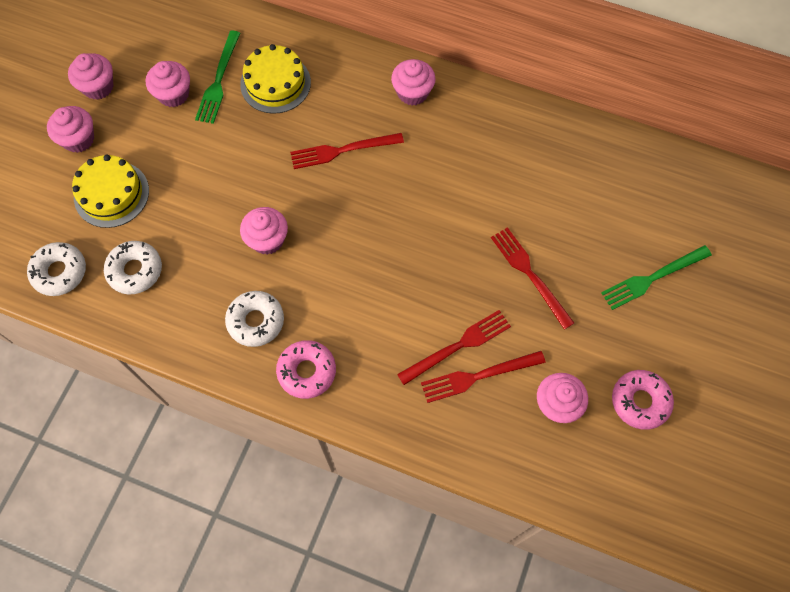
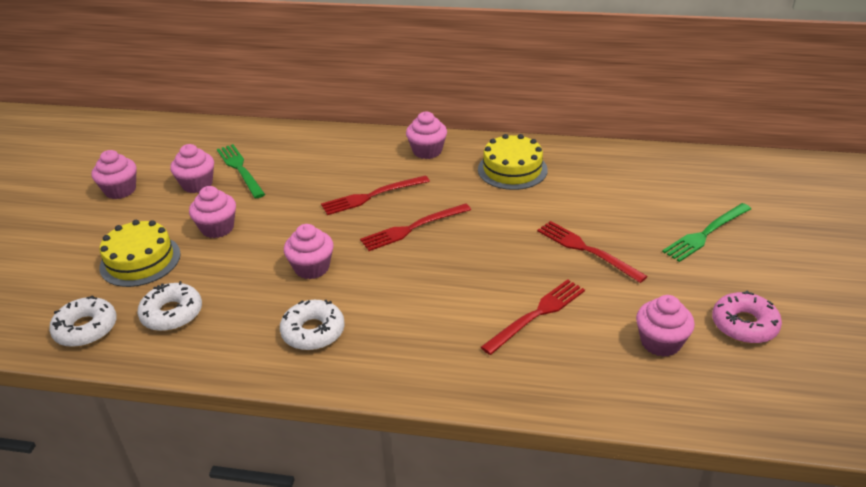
camera: 10 degrees left, 30 degrees down
(78, 139) = (102, 227): pink cupcake -> pink cupcake (217, 228)
(218, 80) = (240, 169): green fork -> green fork turned 150 degrees clockwise
(275, 83) = (296, 164): yellow cake -> yellow cake (512, 169)
(307, 371) = (380, 363): pink donut -> none
(478, 376) = (568, 334): red fork -> red fork (413, 228)

